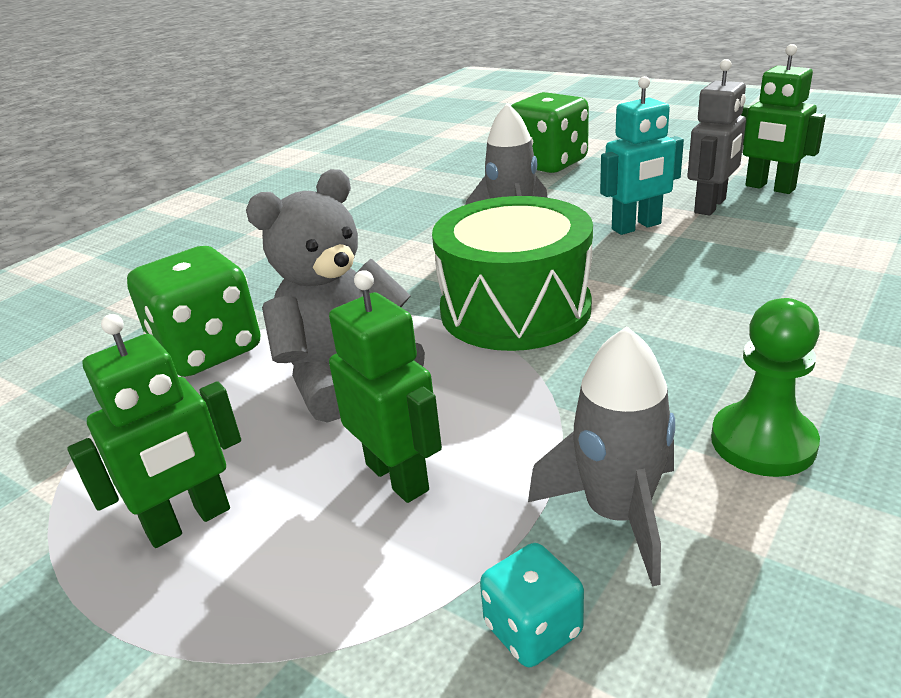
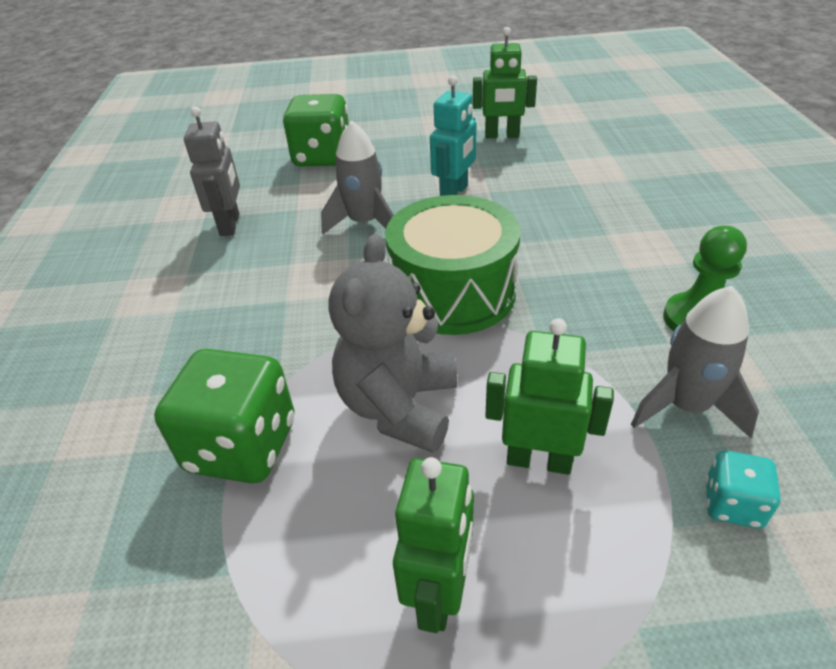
camera: 40 degrees left, 10 degrees up
(710, 206) = (482, 161): grey robot -> grey robot (230, 225)

